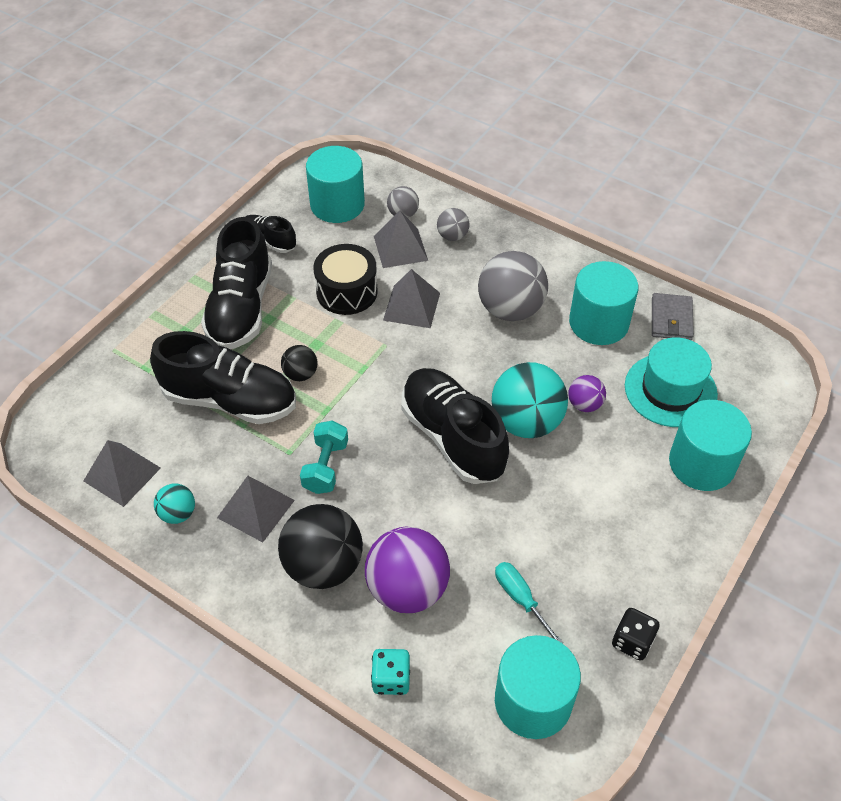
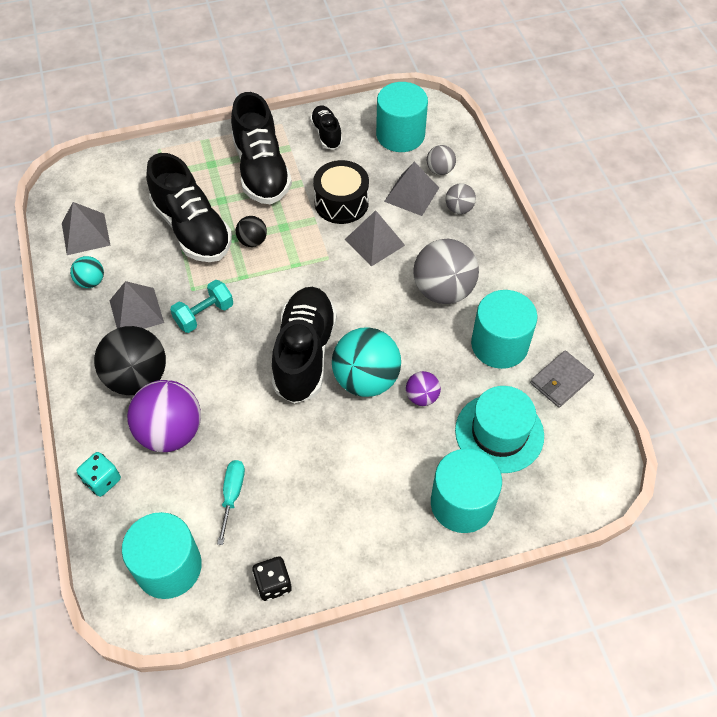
camera: 40 degrees right, 5 degrees up
(241, 308) = (261, 170): black shoe -> black shoe turned 60 degrees counterclockwise

